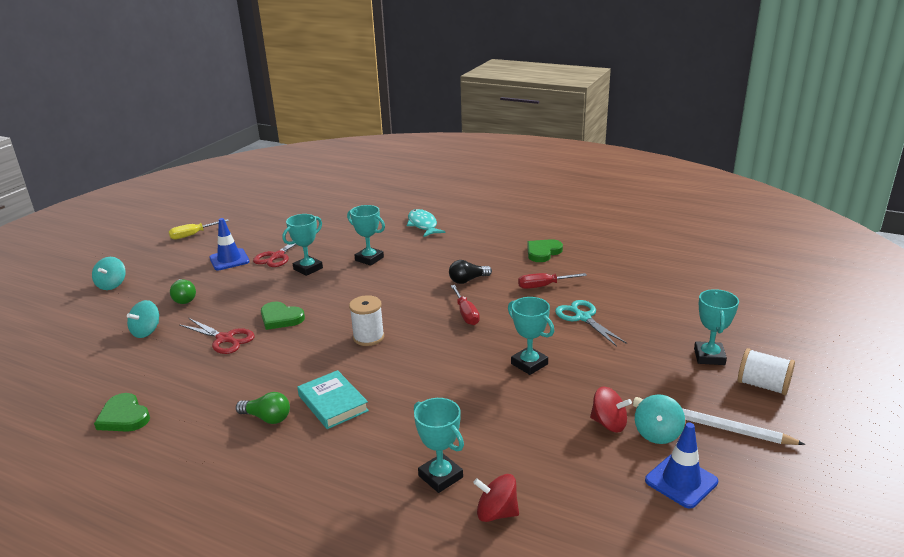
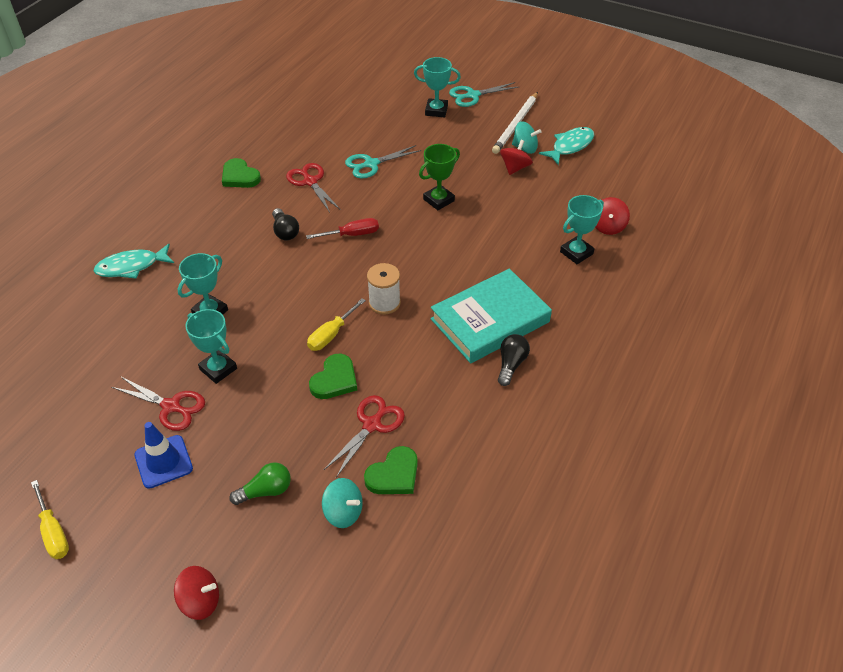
camera: 90 degrees left, 20 degrees up
(112, 285) = (200, 601): turquoise spinning top -> red spinning top
(124, 416) = (510, 483): green heart -> green heart (394, 475)
(267, 418) = (511, 364): green light bulb -> black light bulb
(333, 313) = (331, 334): none -> yellow screwdriver
(333, 403) = (490, 320): turquoise book -> turquoise book, size x1.66
(529, 364) = (439, 200): turquoise trophy -> green trophy
(544, 286) = (310, 181): red screwdriver -> red scissors
(681, 481) = (570, 146): blue traffic cone -> turquoise fish
(762, 385) = (472, 95): white spool -> turquoise scissors

